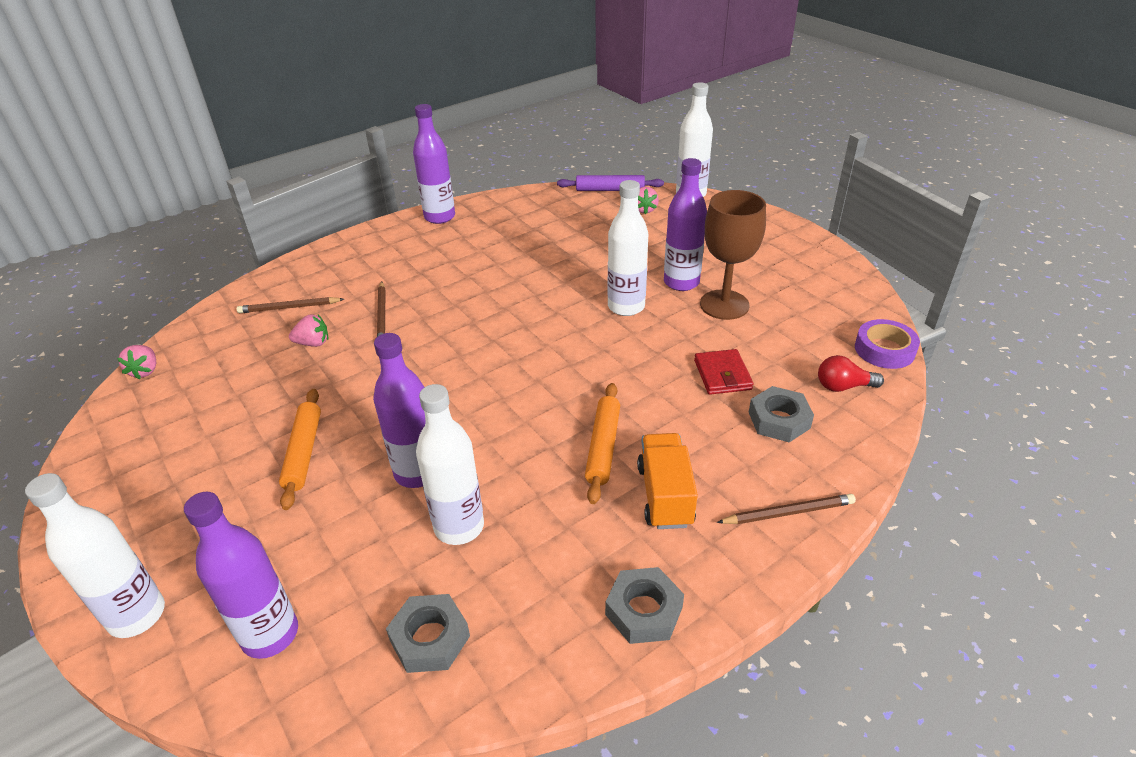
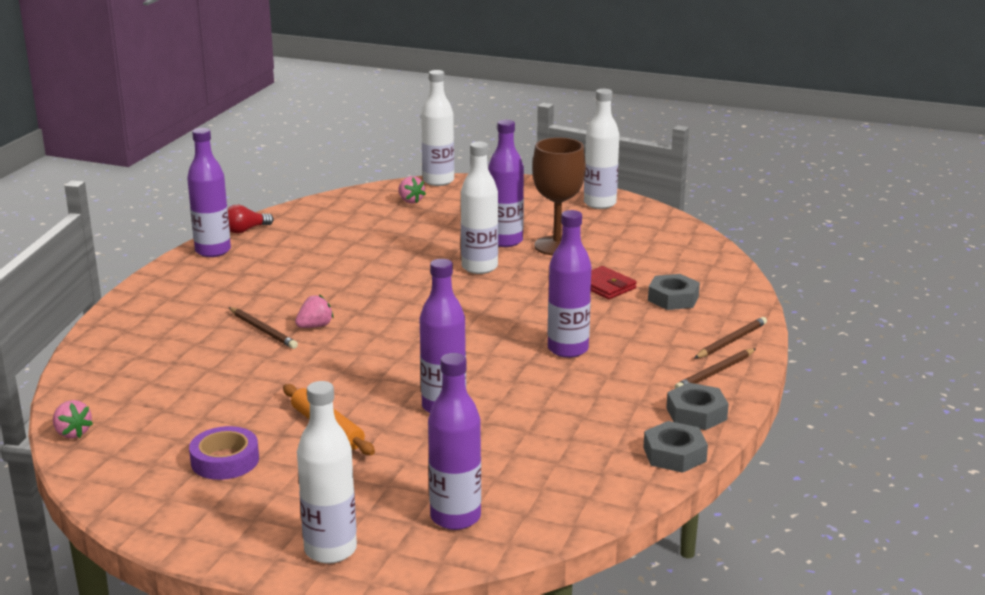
camera: 35 degrees left, 15 degrees down
(289, 307) = (156, 351): brown pencil -> brown pencil (715, 372)
(313, 343) = (223, 366): pink strawberry -> pink strawberry (315, 326)
(430, 638) = (574, 476): grey nut -> grey nut (674, 454)
(459, 527) = (518, 421): white bottle -> white bottle (600, 203)
(603, 447) = (568, 349): orange rolling pin -> purple bottle
(610, 190) = (358, 194): purple rolling pin -> none
(665, 495) = (643, 359): orange truck -> none
(843, 386) = (695, 269): red light bulb -> red light bulb (245, 230)
(884, 350) = (701, 241): purple tape -> purple tape (225, 460)

